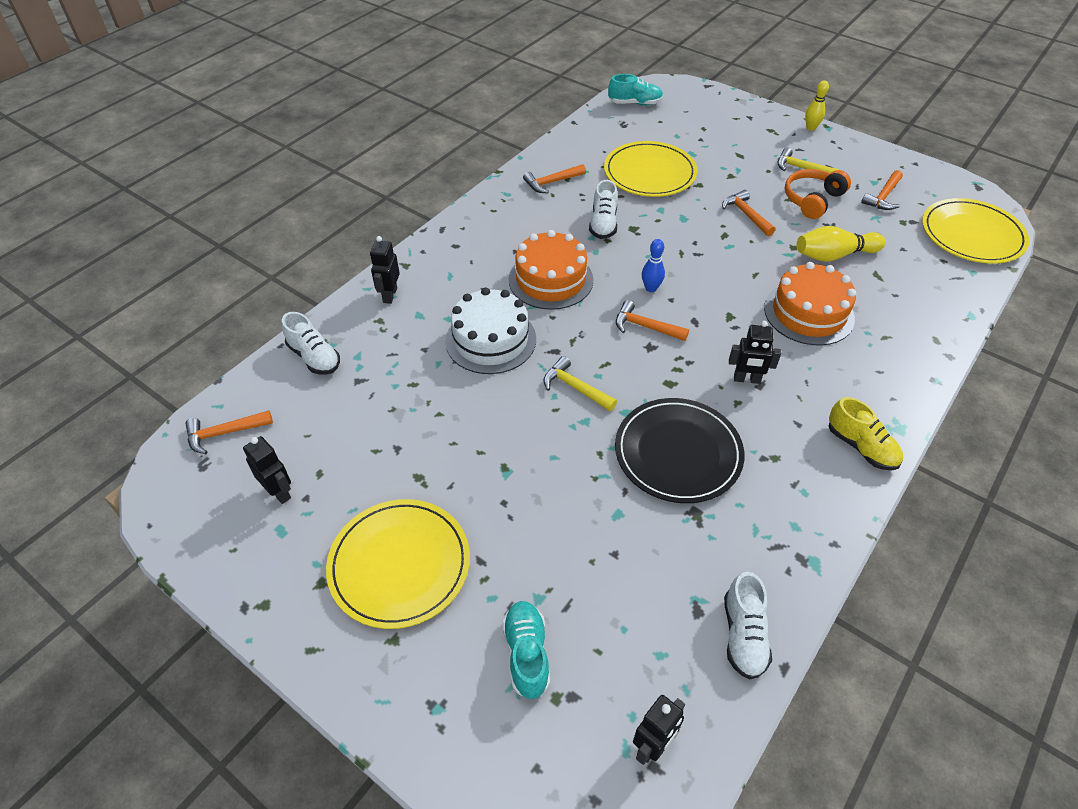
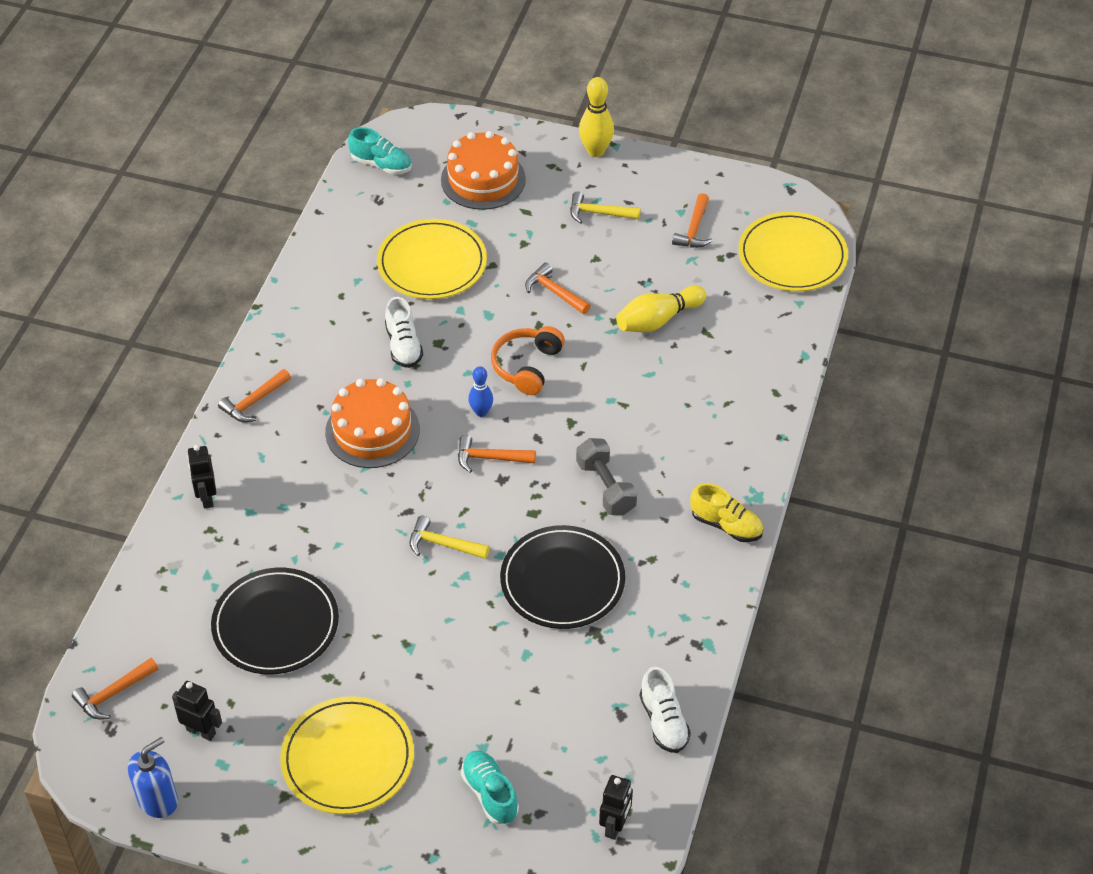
camera: 20 degrees left, 0 degrees up
(204, 546) = (158, 800): none -> blue soap dispenser
(314, 357) = (162, 590): white shoe -> none
(394, 414) = (275, 624): none -> black plate
(490, 340) = (337, 518): white cake -> none
(552, 182) = (325, 305): orange hammer -> orange hammer (254, 402)
(635, 103) = (381, 164): turquoise shoe -> turquoise shoe turned 45 degrees clockwise
(746, 379) = (606, 487): black robot -> grey dumbbell
(808, 313) = (648, 396): orange cake -> orange cake (483, 179)
(810, 128) = (595, 151): yellow bowling pin -> yellow bowling pin, size x1.58
(812, 200) = (620, 253): orange headphones -> orange headphones (527, 366)

